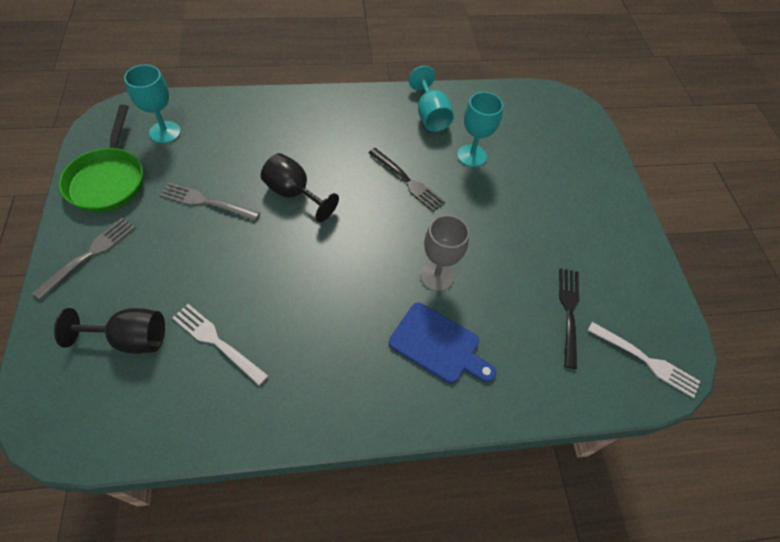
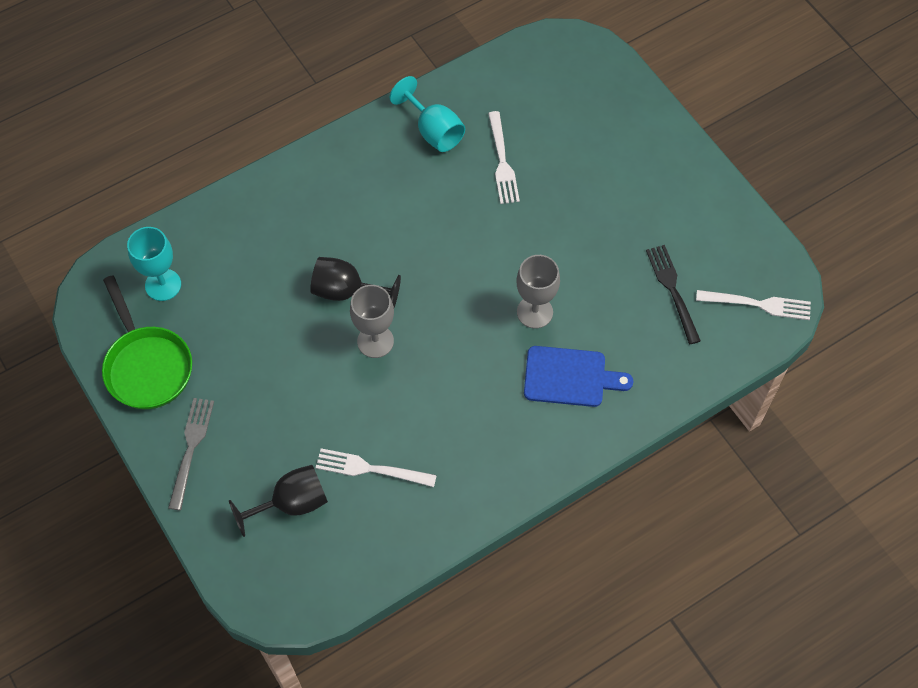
camera: 20 degrees left, 5 degrees up
(206, 202) = (264, 342): grey fork -> none
(291, 240) = (375, 341): none -> grey goblet
(407, 181) = (452, 223): black fork -> none
(471, 156) = (502, 161): turquoise goblet -> white fork

